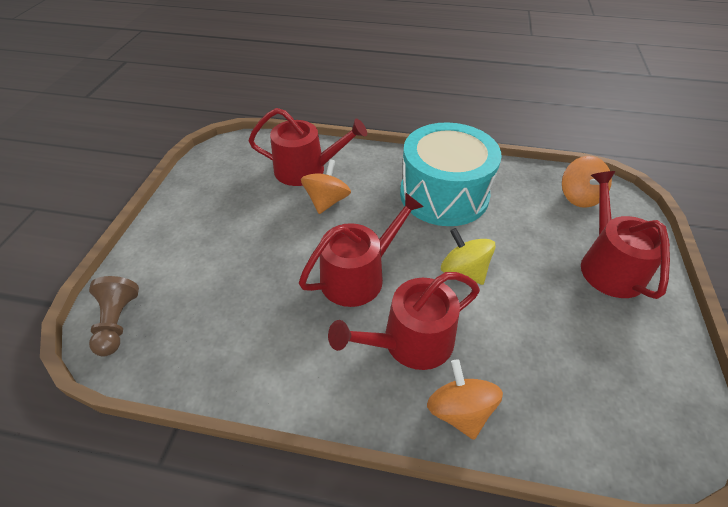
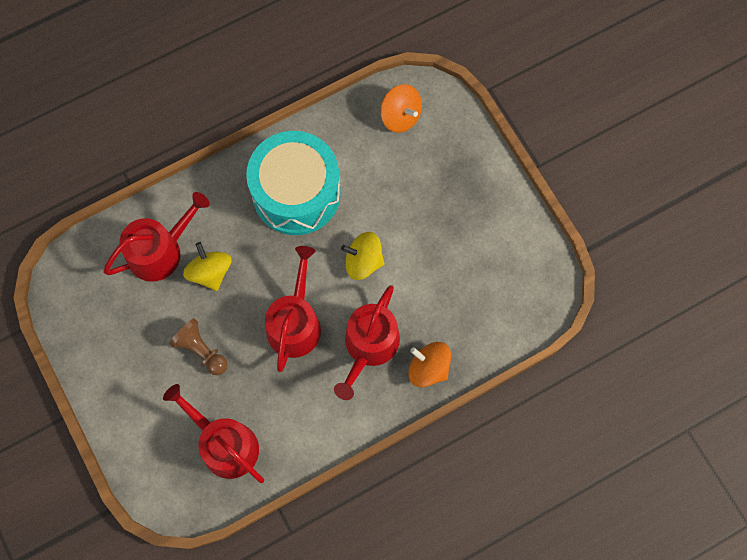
camera: 40 degrees left, 25 degrees up
(117, 322) = (168, 487): brown pawn -> brown pawn (201, 350)
(327, 201) = (210, 272): orange spinning top -> yellow spinning top
(608, 265) = (455, 179): red watering can -> red watering can (224, 444)

